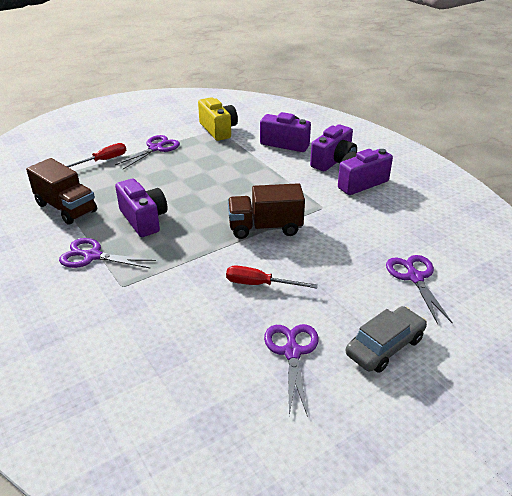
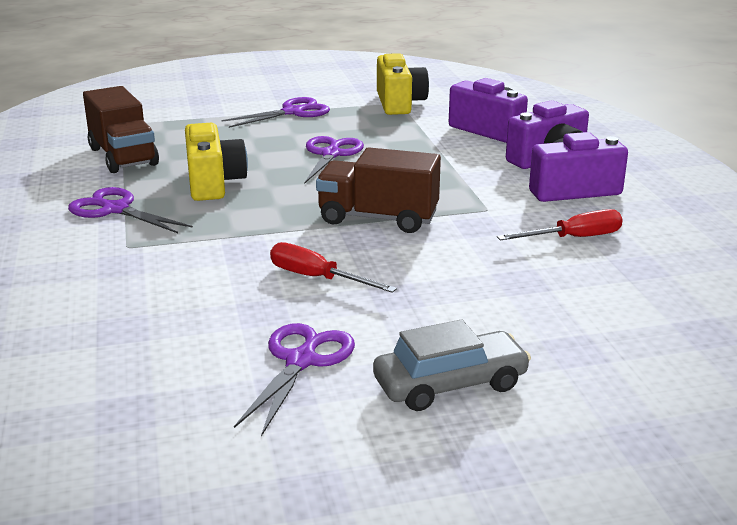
camera: 20 degrees right, 10 degrees down
(103, 161) = (210, 116): red screwdriver -> red screwdriver (573, 238)
(144, 219) = (214, 183): purple camera -> yellow camera
(414, 277) = (569, 314): purple scissors -> purple scissors (331, 154)

